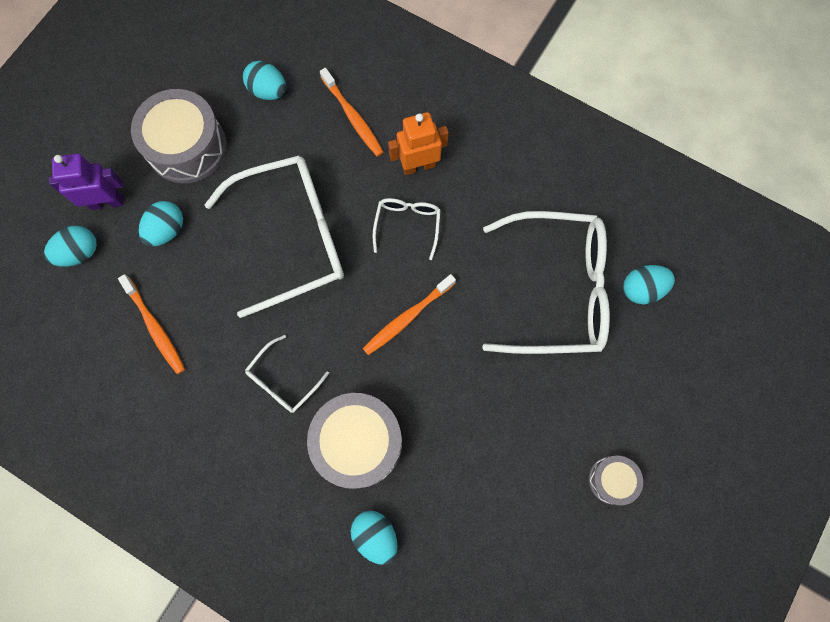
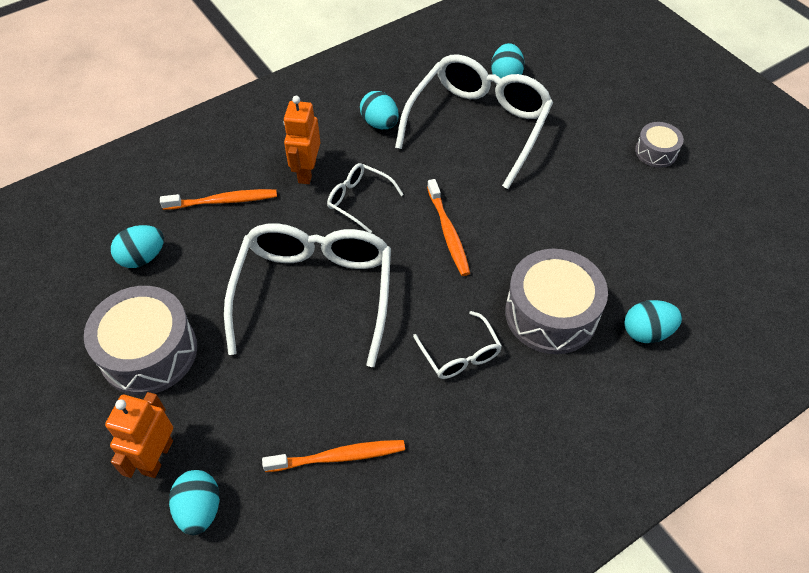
camera: 65 degrees left, 20 degrees down
(107, 202) = (157, 457): purple robot -> orange robot
(167, 230) = (233, 405): turquoise egg -> turquoise egg (380, 123)

